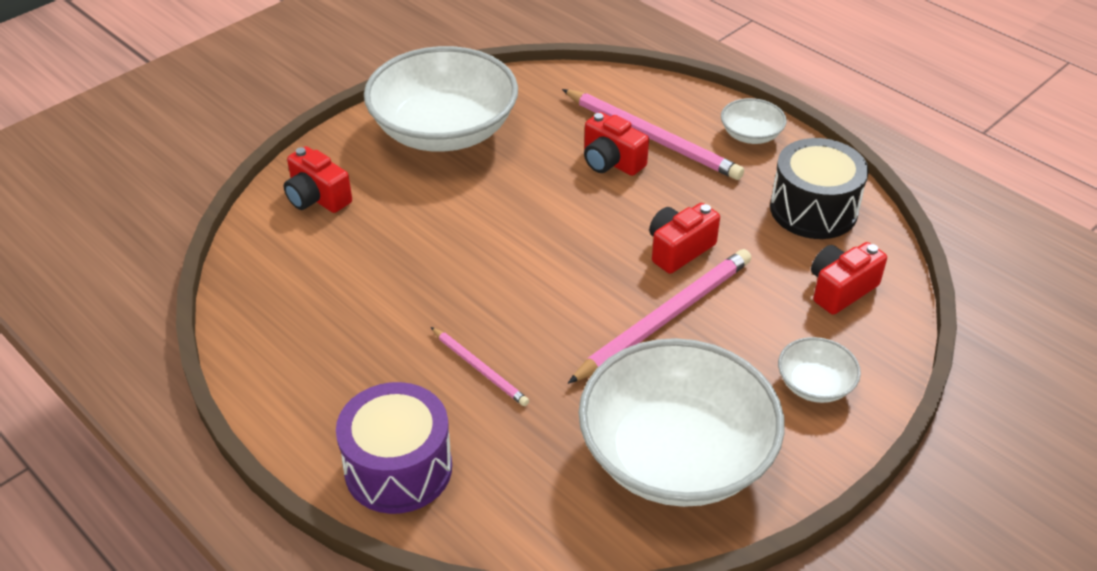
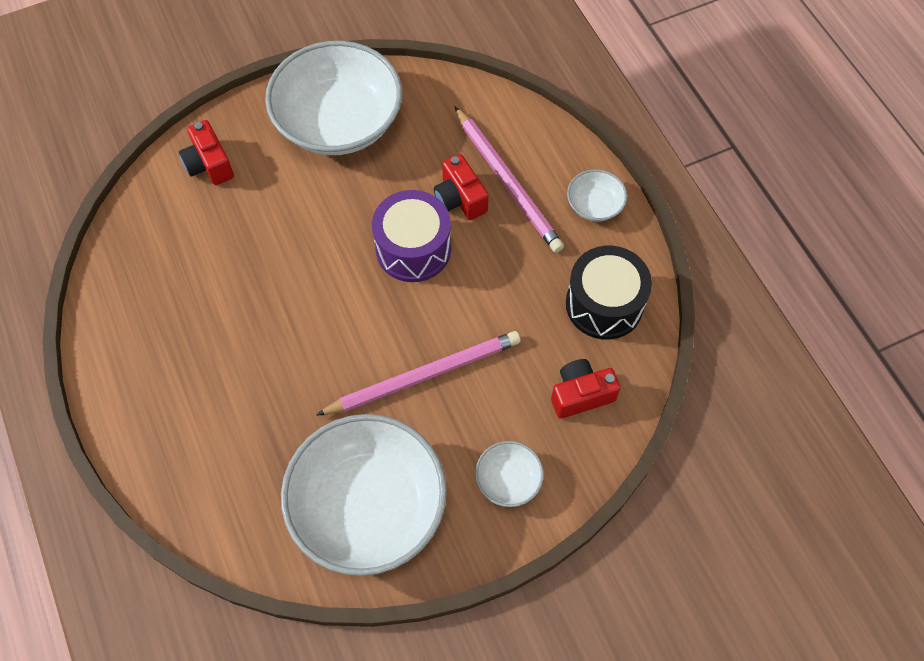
camera: 20 degrees right, 20 degrees up
(398, 468) = (164, 446): purple drum -> purple drum (413, 248)
(480, 368) = (260, 376): pink pencil -> none
(679, 249) = (469, 310): red camera -> none

